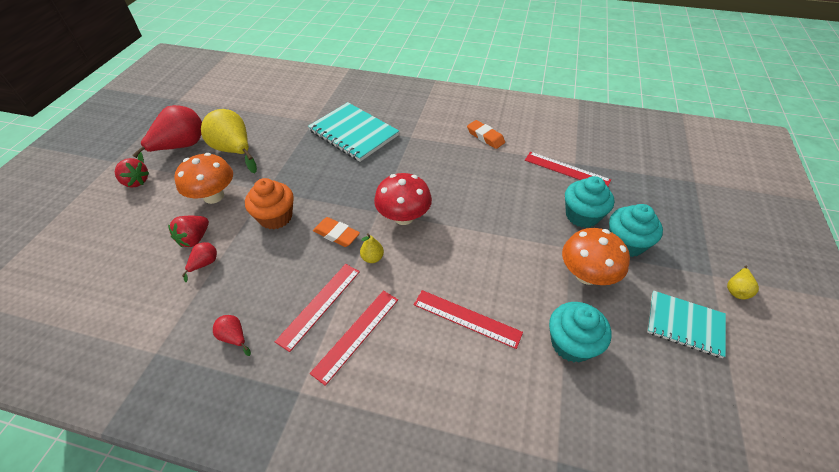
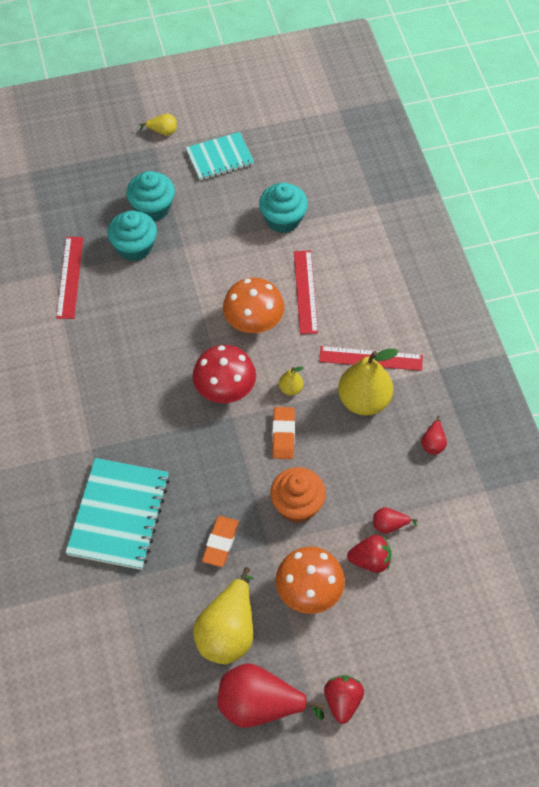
camera: 120 degrees left, 10 degrees up
(319, 305) = (364, 401): red ruler -> yellow pear
(485, 137) = (50, 371): orange eraser -> orange eraser (220, 543)
(586, 275) = (207, 226): orange mushroom -> orange mushroom (253, 322)
(684, 324) = (219, 158): turquoise notebook -> turquoise notebook turned 75 degrees clockwise

